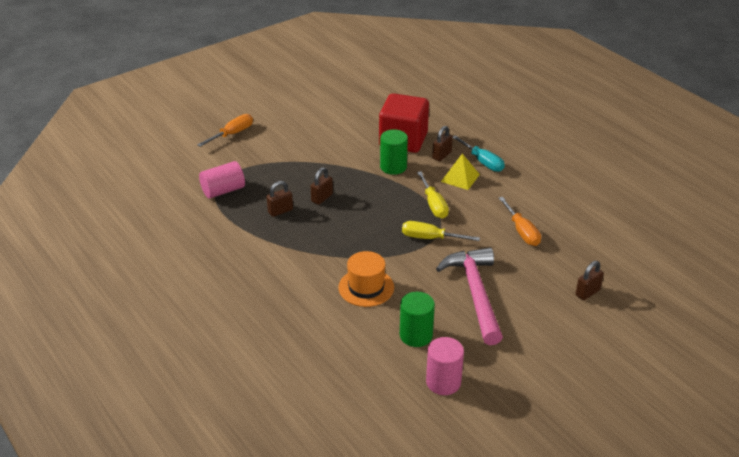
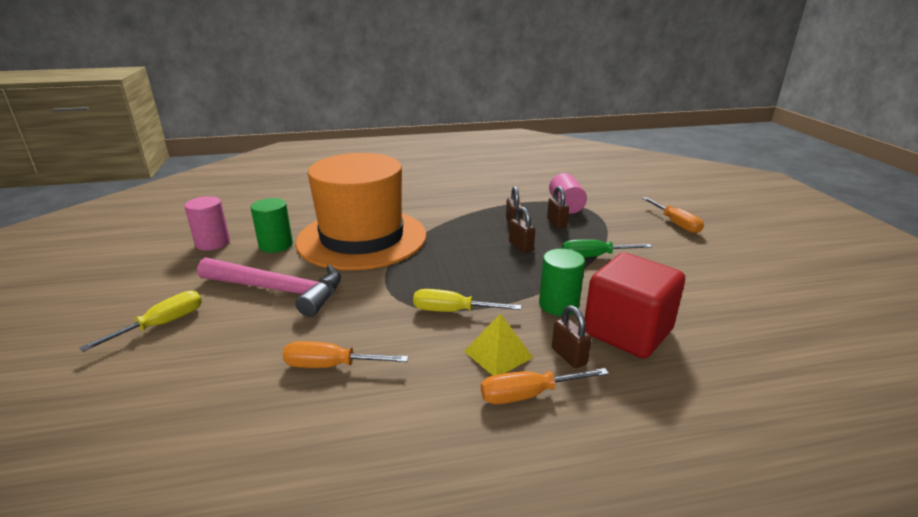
camera: 115 degrees right, 10 degrees down
(316, 163) = (594, 256): none -> green screwdriver
(366, 287) = (362, 238): orange hat -> orange hat, size x2.26
(430, 238) = (393, 290): yellow screwdriver -> yellow screwdriver (161, 325)
(482, 162) = (529, 395): turquoise screwdriver -> orange screwdriver
(587, 292) = (163, 374): brown padlock -> brown padlock (556, 223)

